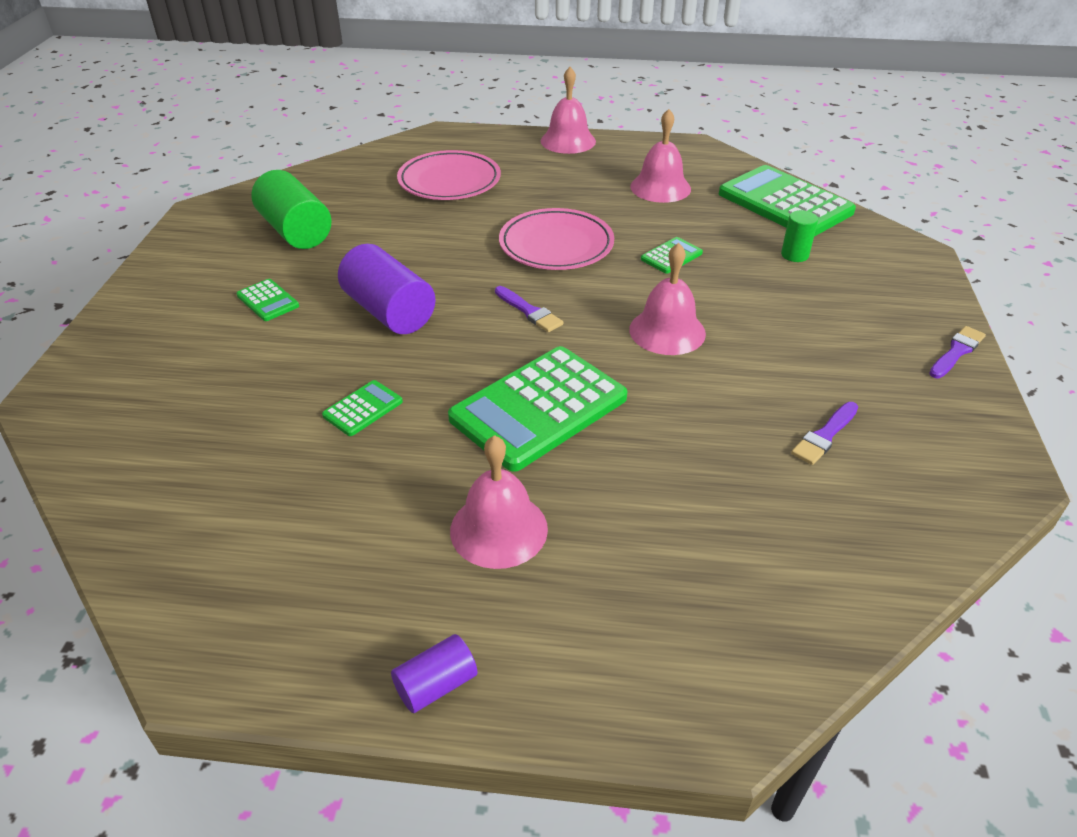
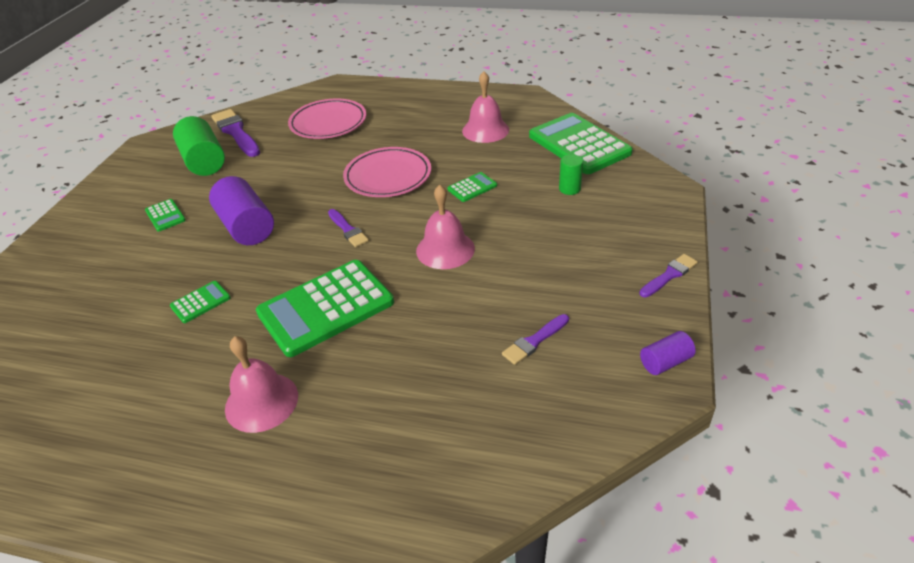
camera: 10 degrees right, 0 degrees up
(326, 194) = (236, 132): none -> purple brush
(436, 685) = (173, 518): purple cylinder -> purple cylinder (665, 362)
(568, 141) = (429, 90): pink bell -> none

